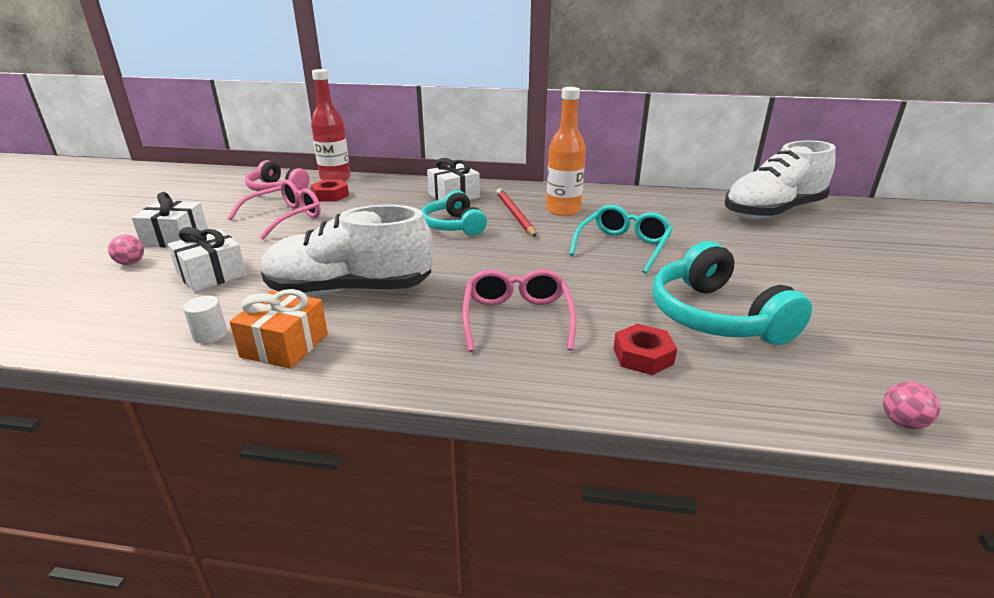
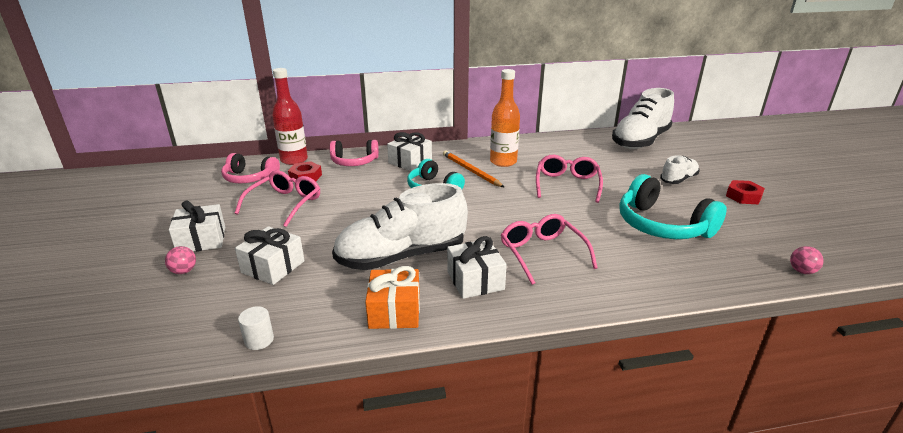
camera: 20 degrees left, 0 degrees up
(210, 334) = (325, 317): white cylinder -> white cylinder (259, 340)
(394, 188) = (354, 162): none -> pink headphones
(406, 332) = (475, 280): none -> white gift
(514, 214) = (470, 171): red pencil -> orange pencil
(623, 246) = (567, 184): turquoise glasses -> pink glasses
(643, 356) = (641, 262): red nut -> red nut (743, 196)
(791, 264) = (678, 179): none -> white shoe

